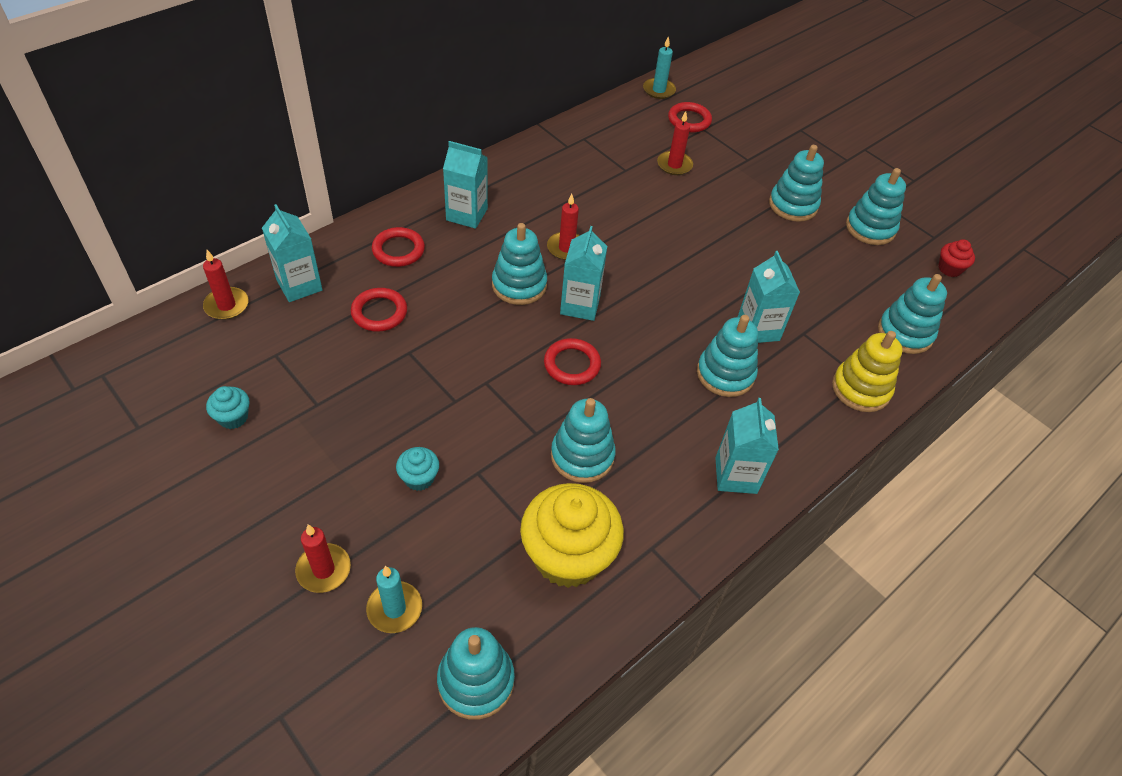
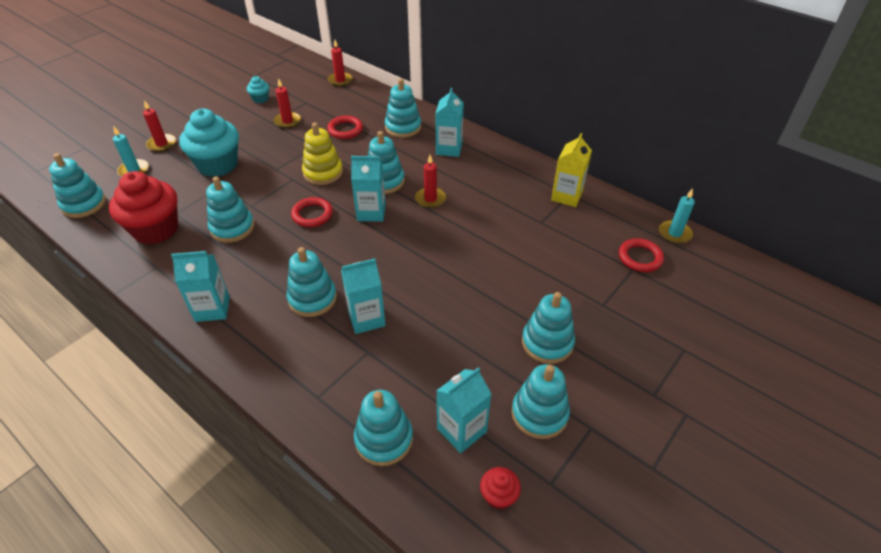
camera: 85 degrees right, 5 degrees down
(299, 285) = (361, 99): turquoise carton -> turquoise carton (461, 430)
(398, 250) = (403, 127): red ring -> turquoise stacking toy
(419, 478) = (218, 165): turquoise cupcake -> turquoise cupcake, size x2.23
(568, 556) = (156, 230): yellow cupcake -> red cupcake
(587, 141) = (566, 196): none -> yellow carton
(674, 165) = (564, 252): red candle -> red candle (287, 121)
(860, 389) = (305, 395): yellow stacking toy -> yellow stacking toy (323, 173)

